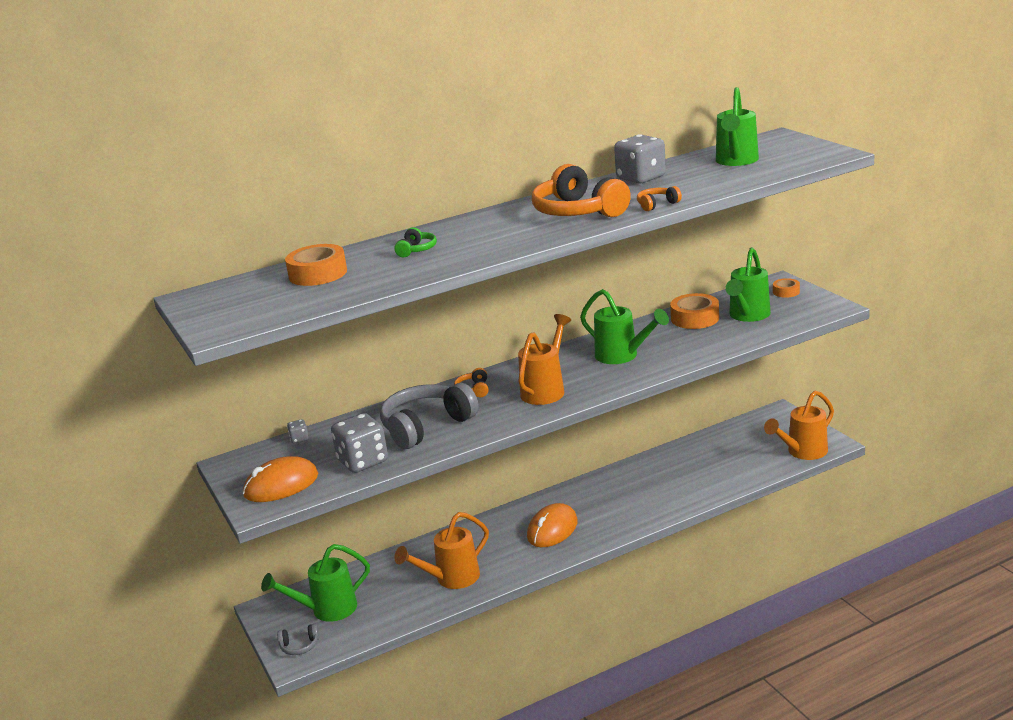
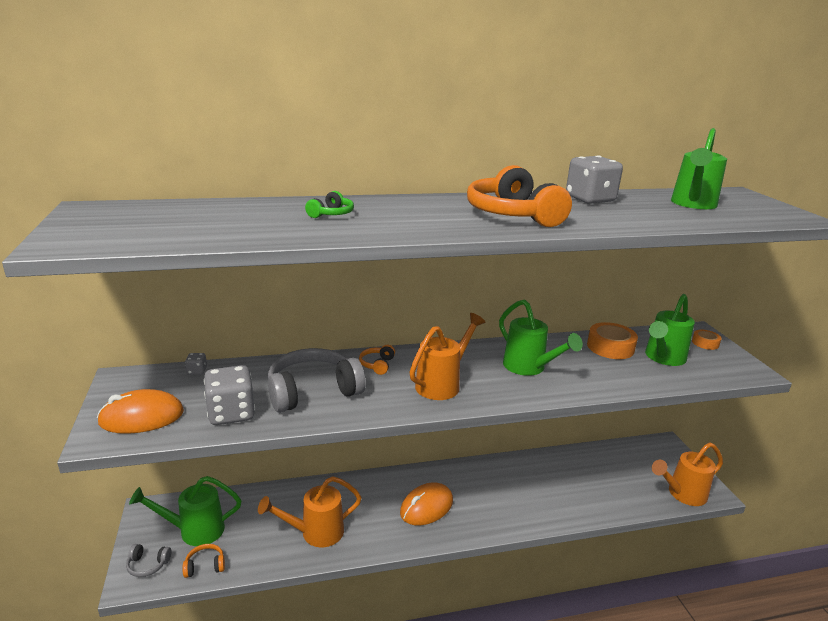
camera: 10 degrees right, 0 degrees up
(318, 274) = (220, 214): orange tape -> none
(657, 204) = (598, 225): orange headphones -> orange headphones (205, 566)

